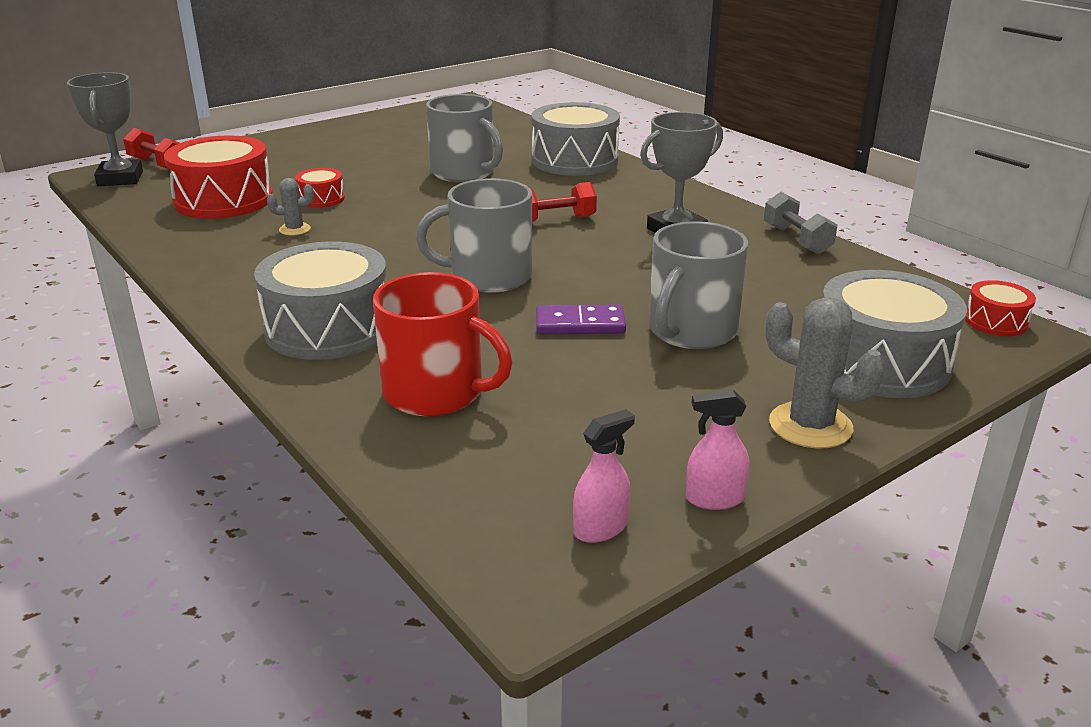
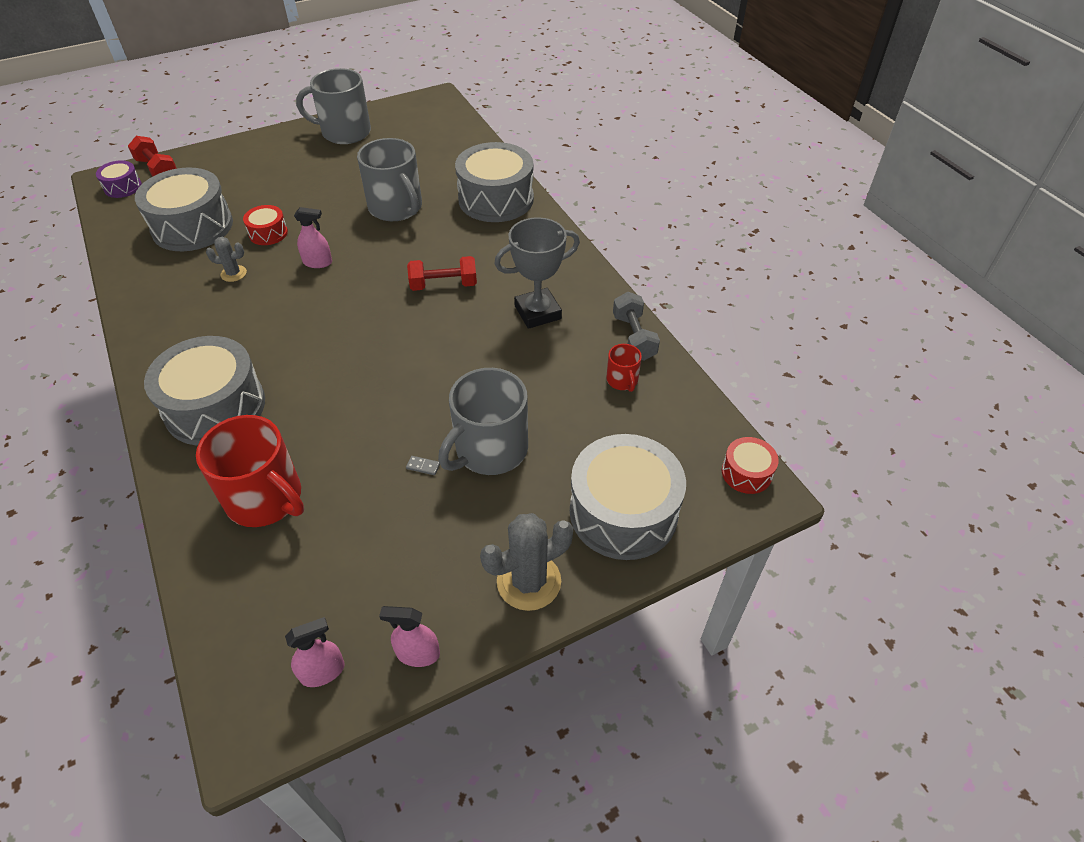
camera: 10 degrees right, 20 degrees up
(120, 179) = (123, 187): grey trophy -> purple drum
(224, 200) = (192, 226): red drum -> grey drum
(394, 215) = (318, 262): none -> pink spray bottle
(489, 276) = (360, 356): grey mug -> grey mug (345, 132)
(580, 324) = (406, 429): purple domino -> none
(619, 350) = (423, 466): none -> grey domino
(806, 269) = (622, 380): none -> red mug
(810, 426) = (529, 581): grey cactus -> grey cactus turned 75 degrees counterclockwise

